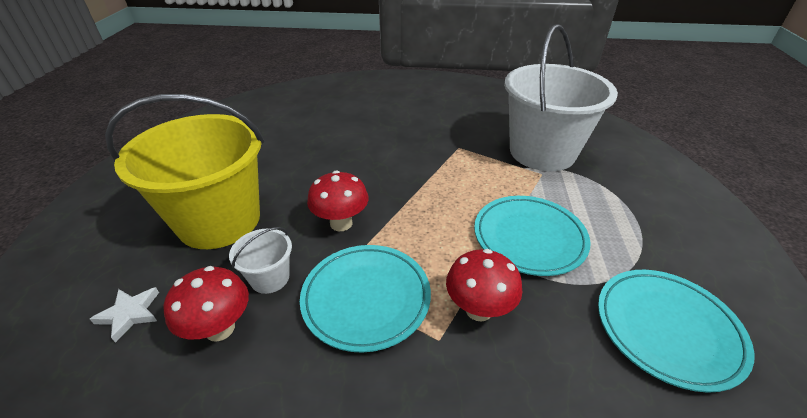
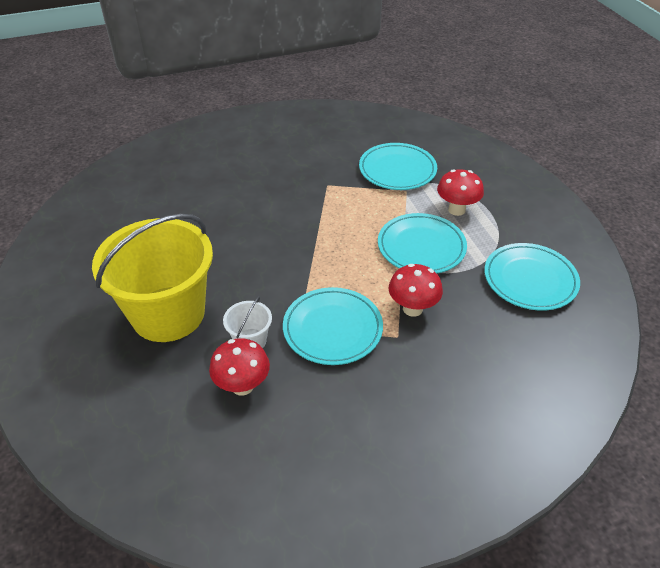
camera: 25 degrees left, 5 degrees up
(130, 314) = (162, 403): white star -> none
(341, 223) = (274, 282): red mushroom -> red mushroom (456, 210)
(542, 152) = (397, 170): white bucket -> turquoise plate

